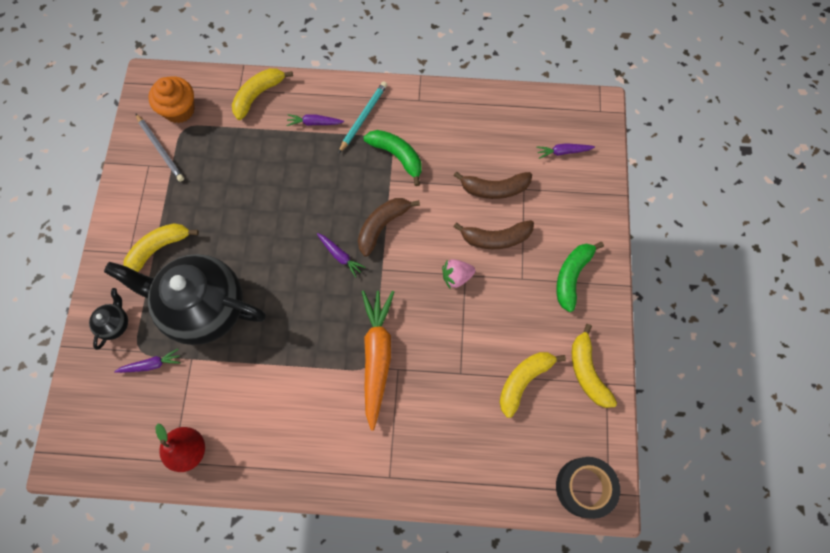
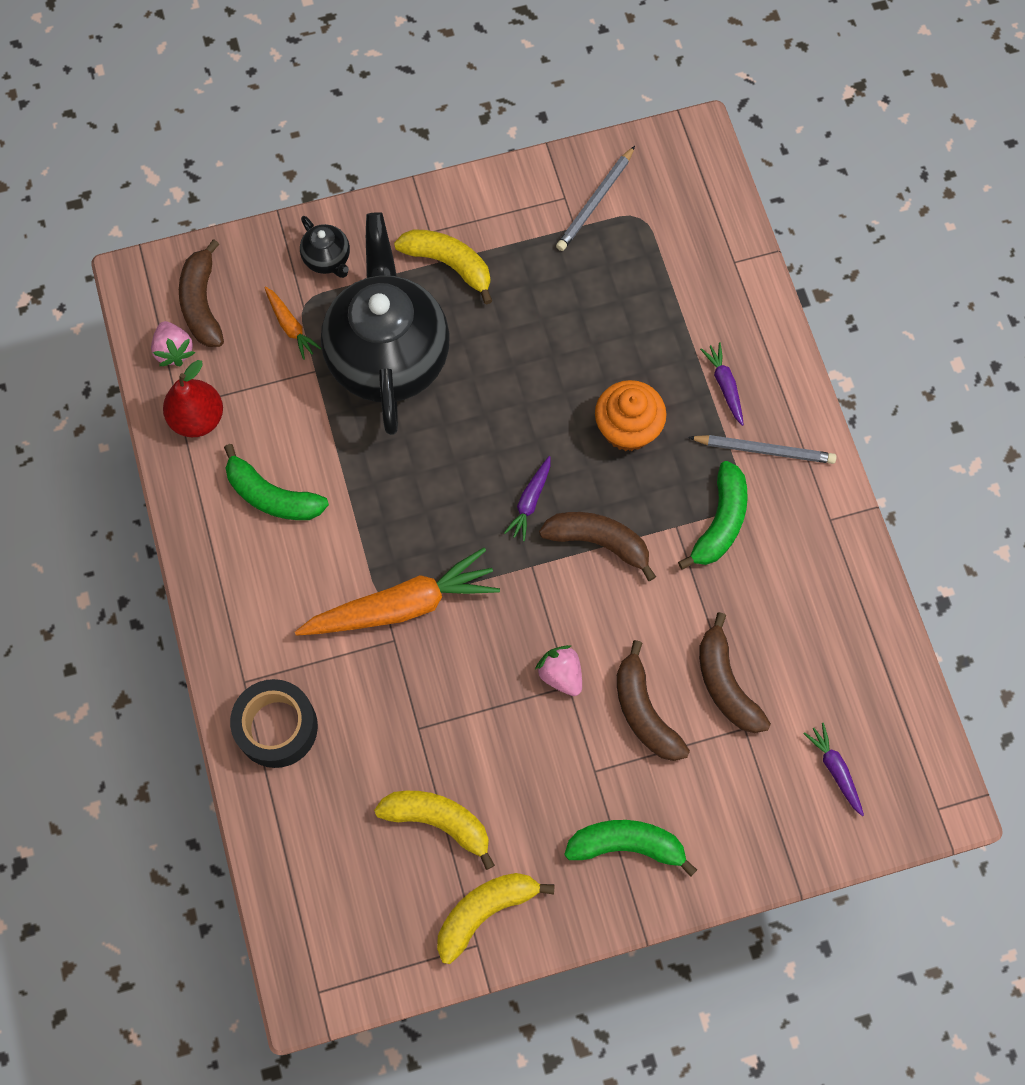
camera: 70 degrees right, 0 degrees up
(104, 420) = (202, 303): none -> brown banana
(115, 324) = (327, 259): black teapot -> black teapot turned 60 degrees clockwise
(130, 451) = (174, 351): none -> pink strawberry
(151, 364) = (290, 326): purple carrot -> orange carrot
(179, 110) = (666, 198): orange cupcake -> orange cupcake (627, 428)
(258, 95) = (736, 291): yellow banana -> none
(267, 416) = (272, 496): none -> green banana
(363, 117) = (764, 450): turquoise pencil -> grey pencil
(584, 487) = (315, 954): black tape -> black tape (277, 727)

